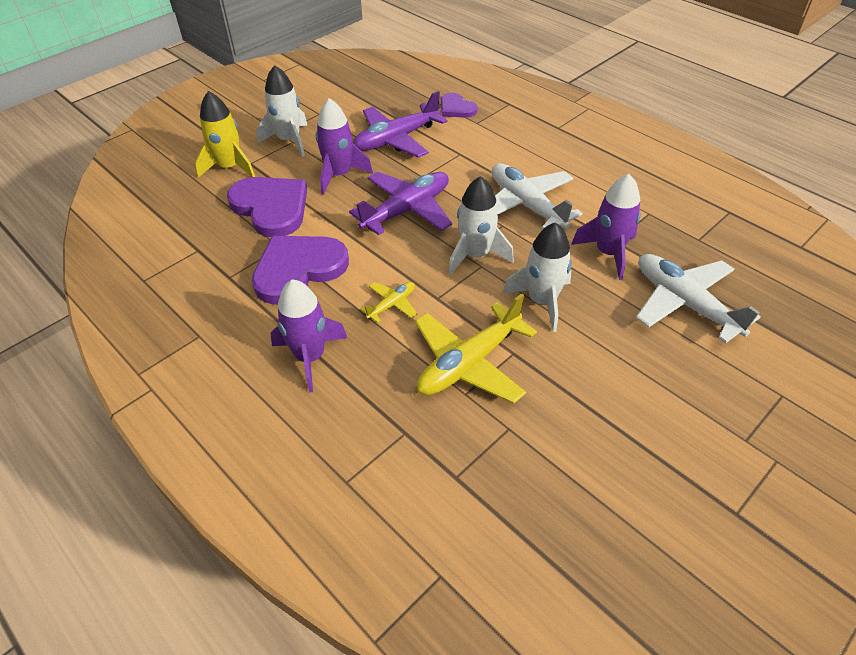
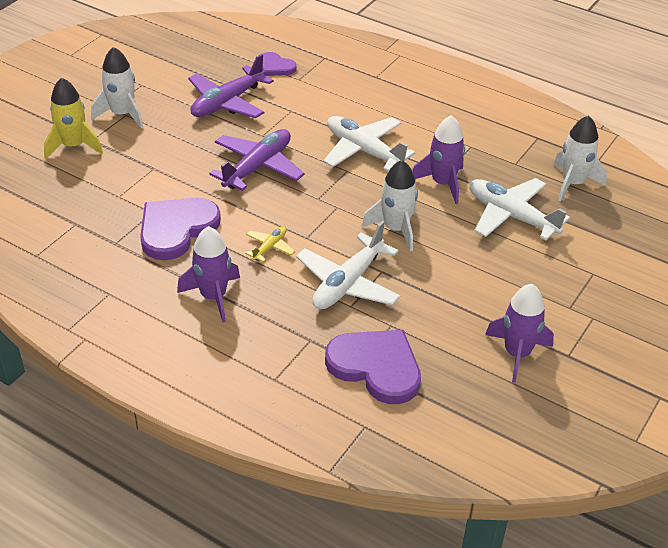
camera: 15 degrees left, 5 degrees down
(271, 208) = (130, 179): purple heart -> purple heart (376, 367)
(339, 175) = (184, 142): purple rocket -> purple rocket (517, 353)
(469, 363) = (348, 283): yellow plane -> white plane
(476, 255) = (330, 198): white rocket -> white rocket (573, 183)

